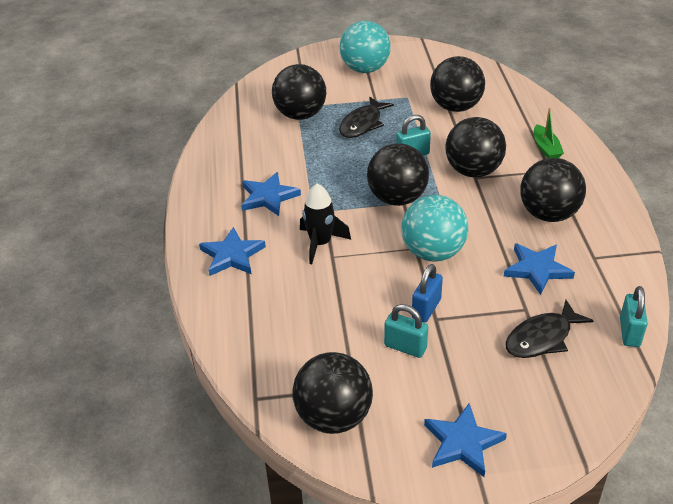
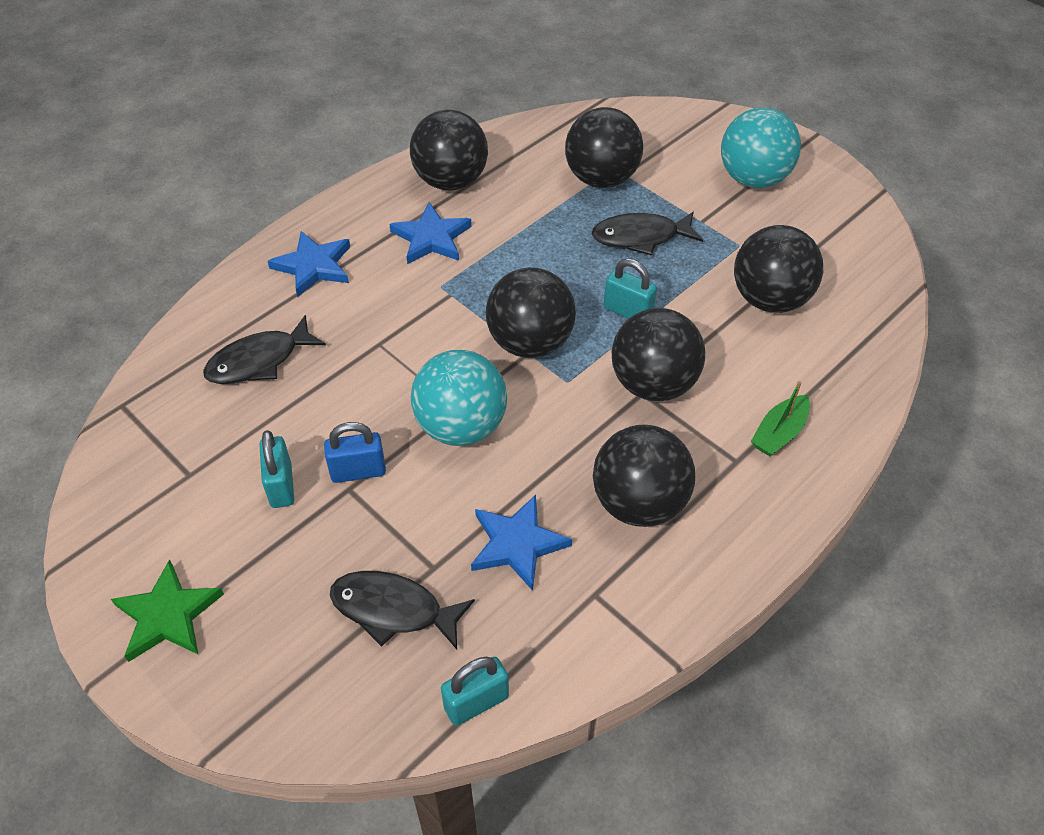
camera: 50 degrees right, 10 degrees up
(289, 314) = (259, 361): none -> black fish
(320, 243) = (391, 322): black rocket -> none
(334, 417) = (135, 481): black ball -> black ball (451, 181)
(462, 443) = (167, 615): blue star -> green star

